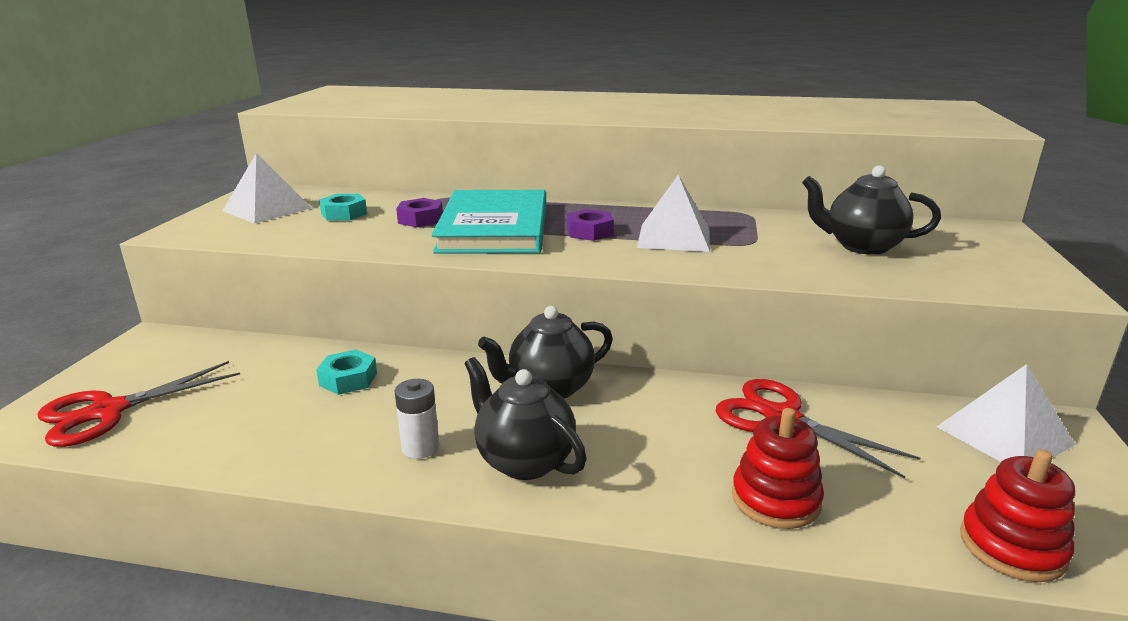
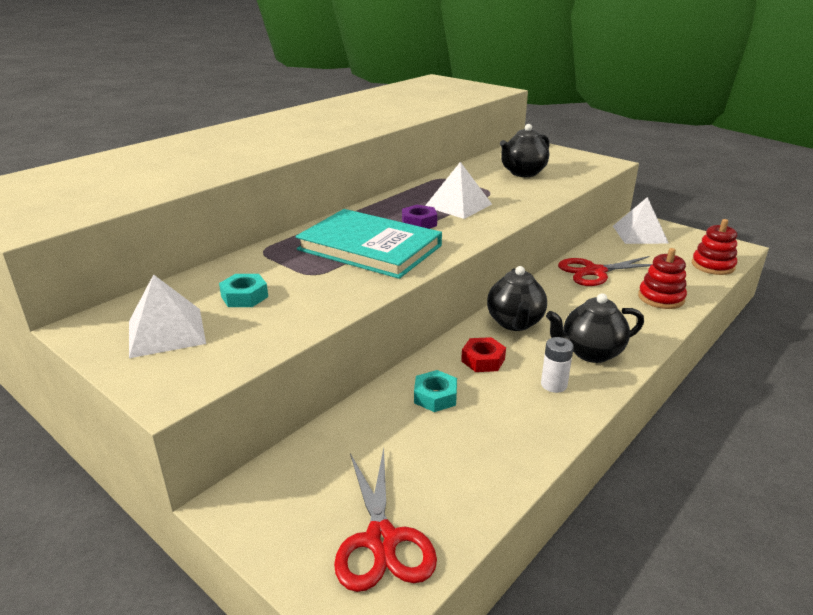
camera: 60 degrees left, 5 degrees up
(420, 219) = (310, 268): purple nut -> none
(442, 388) = (483, 360): none -> red nut

